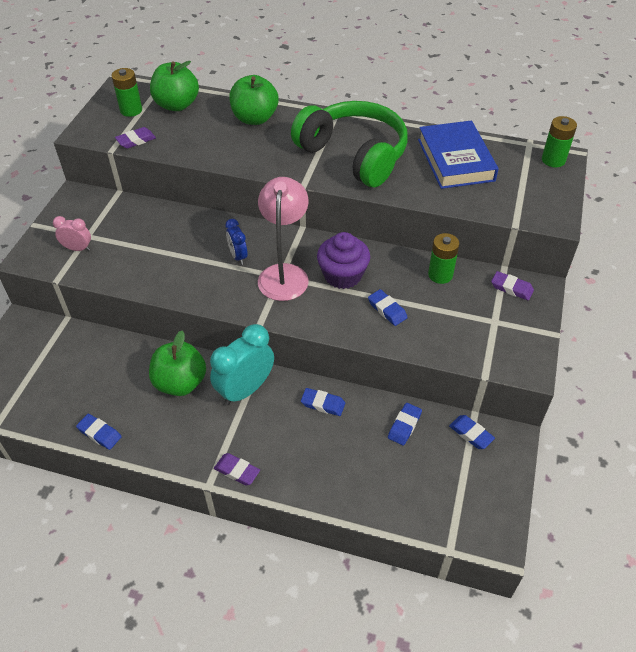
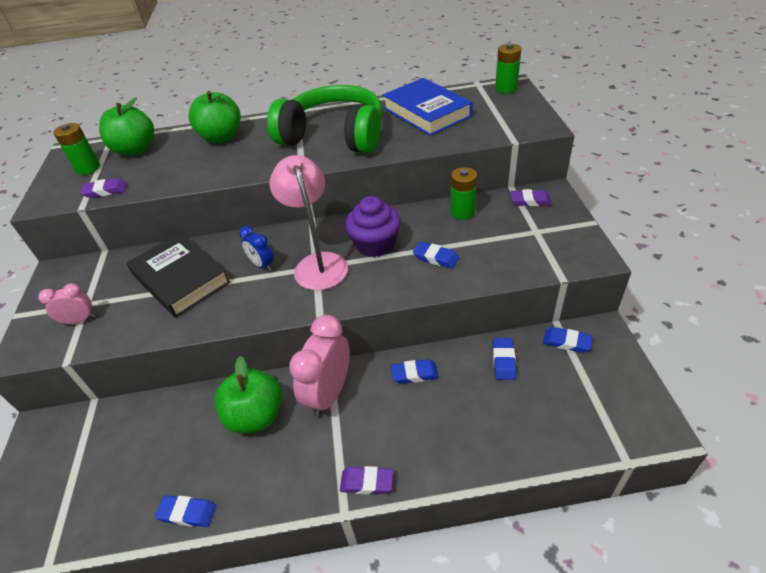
camera: 20 degrees left, 5 degrees down
(136, 140) = (105, 191): purple eraser -> purple eraser turned 45 degrees clockwise
(167, 243) = (181, 279): none -> black book
(245, 390) = (329, 393): turquoise clock -> pink clock

